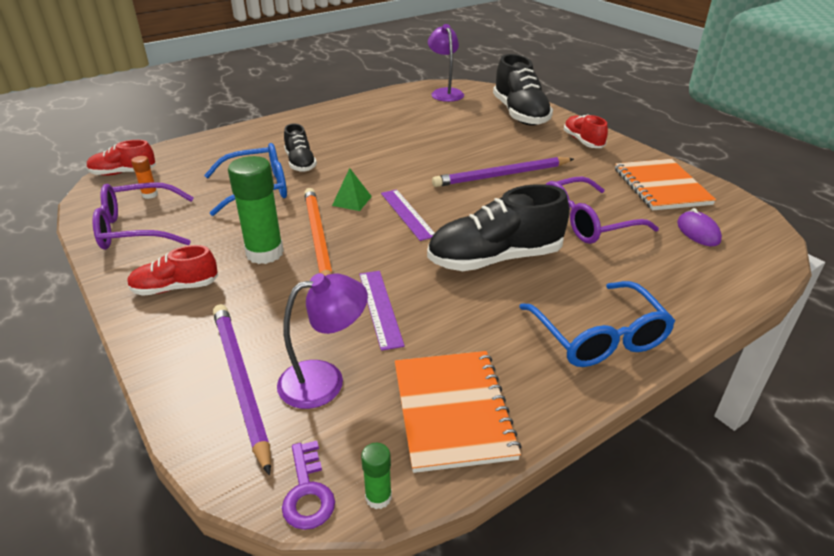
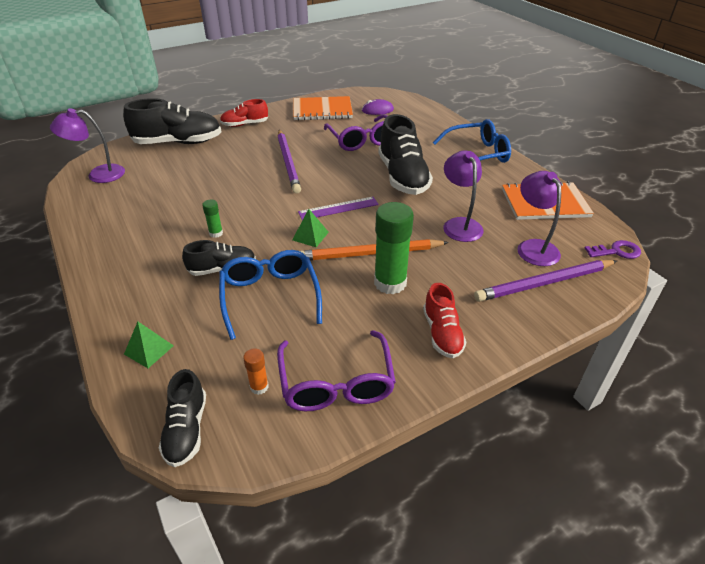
camera: 85 degrees left, 5 degrees up
(123, 173) = (187, 429): red shoe -> black shoe
(208, 149) = (149, 349): none -> green pyramid
(378, 497) = (609, 229): green glue stick -> green glue stick (216, 233)
(380, 308) = (459, 224): purple ruler -> purple lamp

